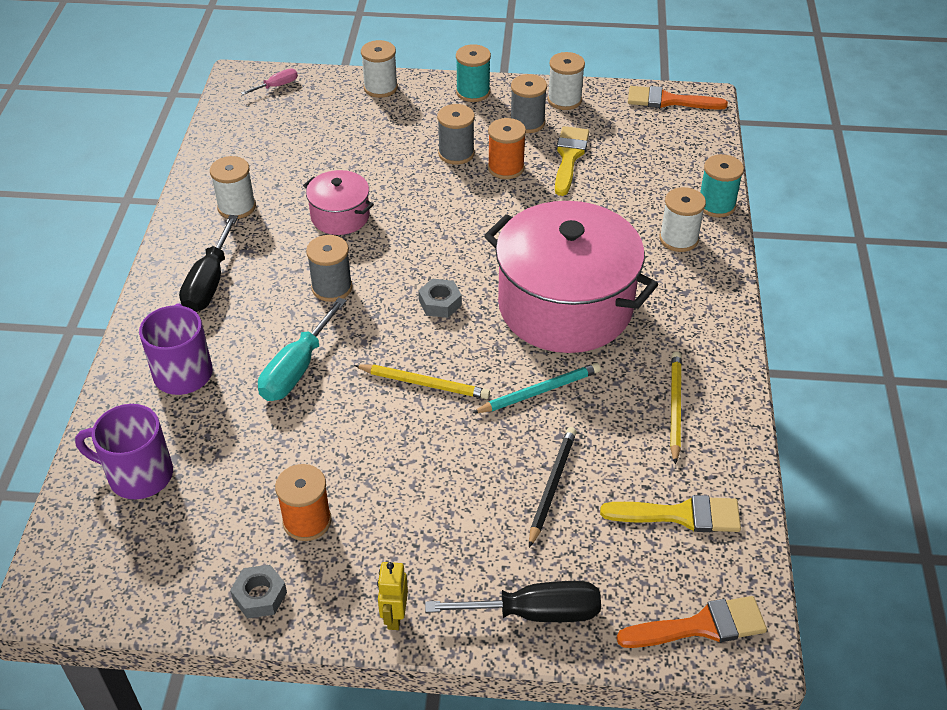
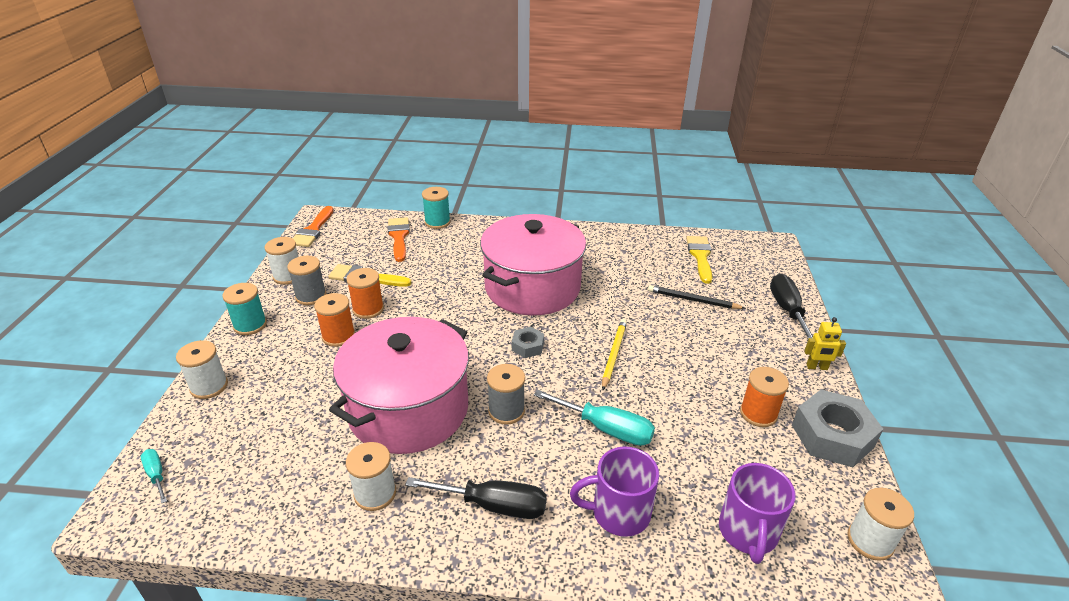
camera: 90 degrees left, 10 degrees down
(259, 596) = (832, 436): grey nut -> grey nut, size x1.96
(277, 86) = (156, 475): pink screwdriver -> turquoise screwdriver
(340, 216) = (408, 409): pink pot -> pink pot, size x2.12
(456, 153) = (338, 336): grey spool -> orange spool
(539, 391) = (614, 302): turquoise pencil -> none
(675, 407) = (620, 252): yellow pencil -> none
(678, 239) = (469, 238): white spool -> white spool (870, 541)
(701, 626) = (770, 256): orange brush -> orange brush (399, 237)

